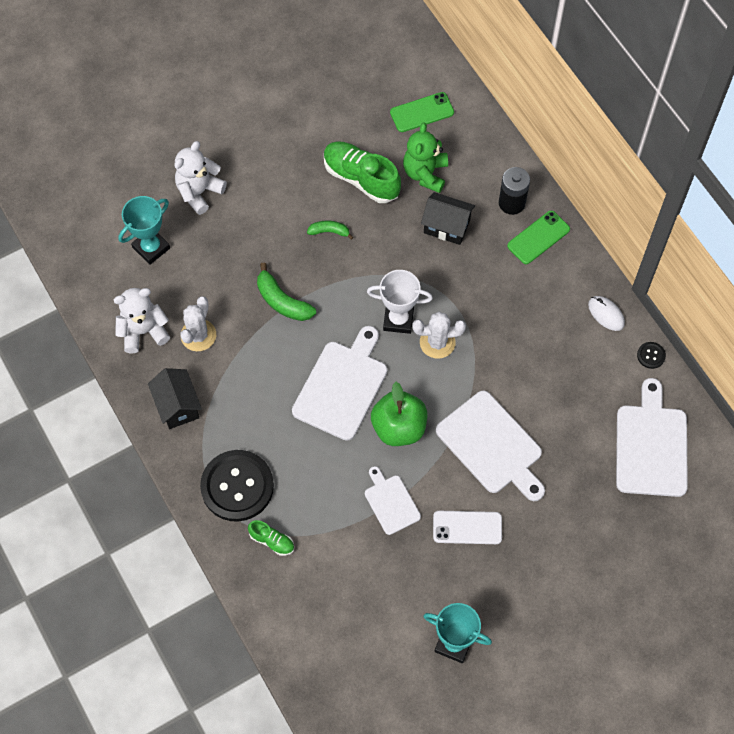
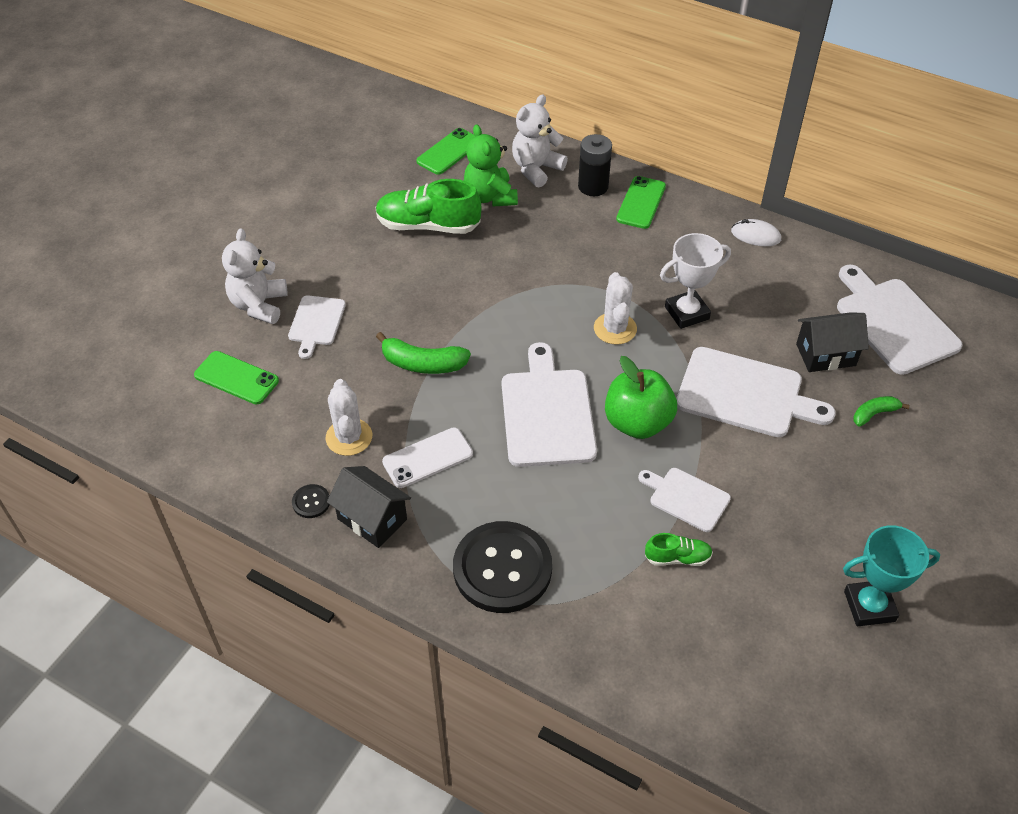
camera: 30 degrees left, 15 degrees down
(143, 331) = (280, 462): white teddy bear -> white teddy bear (536, 169)
(151, 248) = (236, 378): turquoise trophy -> green phone
(230, 228) = (316, 323): none -> white cutting board
(272, 541) = (585, 606): green shoe -> green shoe (677, 558)
(329, 231) = (428, 282): green banana -> green banana (874, 414)
(398, 320) = (559, 326): white trophy -> white trophy (687, 313)
(437, 342) = (615, 329): white cactus -> white cactus turned 60 degrees counterclockwise
(446, 226) = (545, 229): black house -> black house (825, 355)
(467, 527) = (785, 482): white phone -> white phone (427, 458)
(651, 355) = (825, 250): black button -> black button (311, 502)

